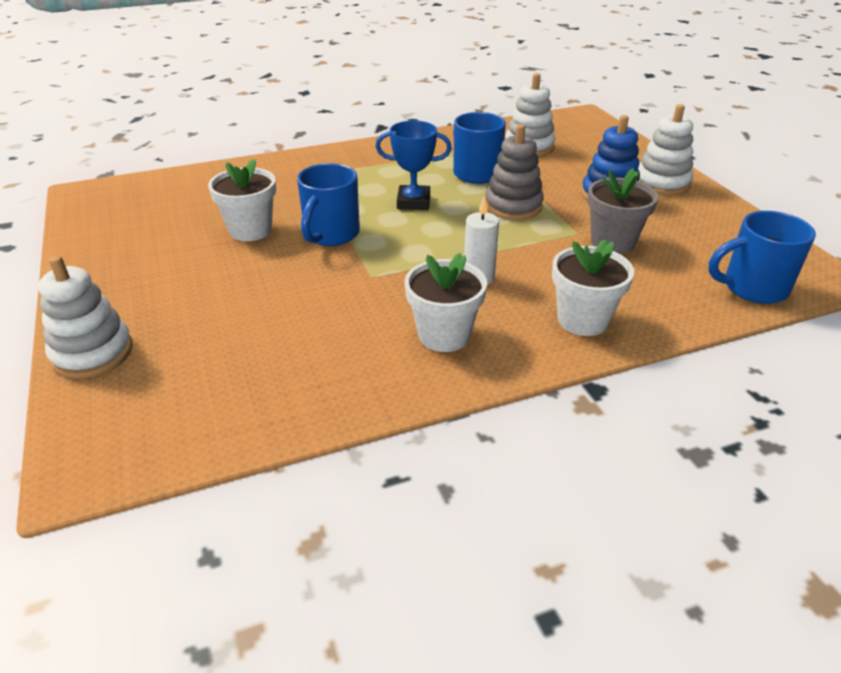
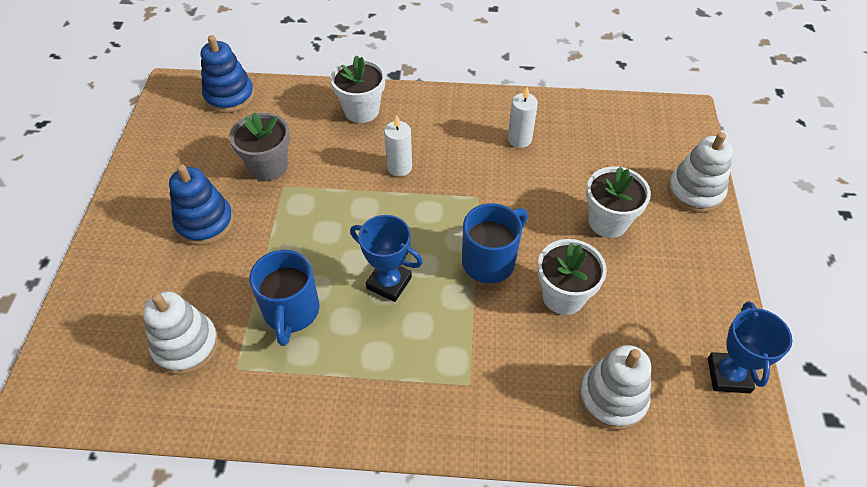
camera: 155 degrees left, 15 degrees up
(93, 222) = (728, 375): none -> blue trophy
(352, 347) = (519, 139): none -> white candle
(444, 335) = (456, 129): white flower pot -> white flower pot (608, 222)
(513, 206) = (303, 240): grey stacking toy -> none
(661, 183) = (137, 222): white stacking toy -> white stacking toy (612, 398)
(752, 288) = (229, 96): blue mug -> blue stacking toy

